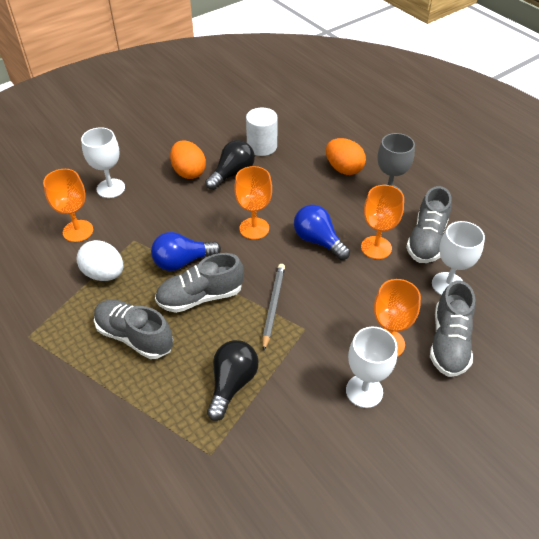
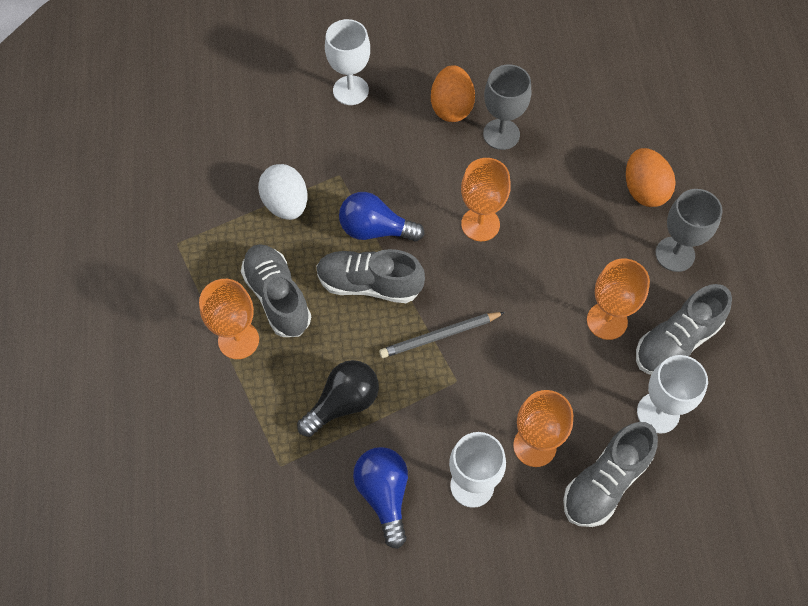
camera: 30 degrees right, 15 degrees up
(78, 231) = (286, 134): orange goblet -> orange goblet (238, 340)
(232, 174) = (501, 134): black light bulb -> grey goblet
(262, 146) = (562, 108): white cylinder -> none
(273, 306) = (440, 336): grey pencil -> grey pencil turned 150 degrees counterclockwise
(318, 241) = (543, 278): blue light bulb -> blue light bulb (384, 495)

